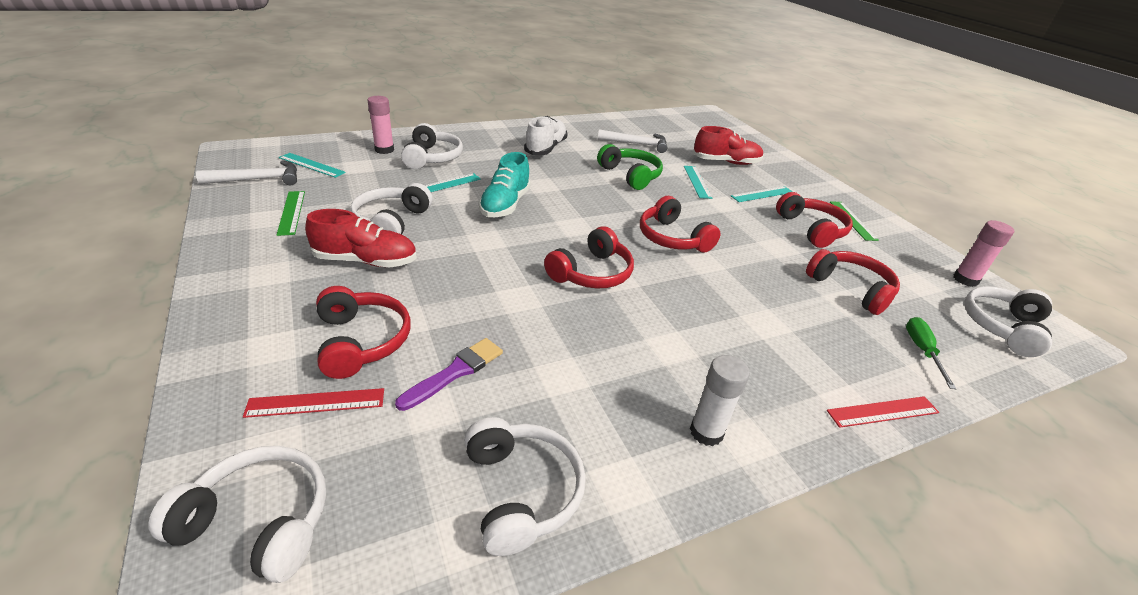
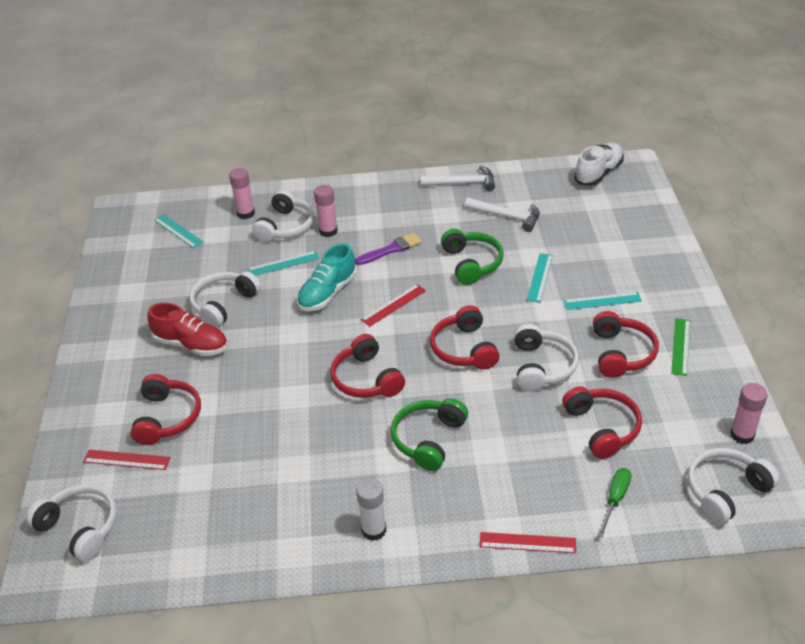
camera: 25 degrees right, 5 degrees up
(258, 179) = (132, 246): white hammer -> white hammer (463, 183)
(291, 212) = (149, 287): green ruler -> none
(455, 372) = (221, 453): purple brush -> purple brush (391, 249)
(478, 159) = (328, 231): none -> pink glue stick
(521, 491) = (229, 542): white headphones -> white headphones (542, 366)
(546, 148) = (403, 218): white shoe -> white shoe (598, 173)
(579, 209) = (393, 305): none -> red ruler
(592, 273) = (366, 379): red headphones -> red headphones turned 90 degrees clockwise
(697, 321) = (428, 439): none -> green headphones
(725, 162) = (594, 250): red shoe -> none

